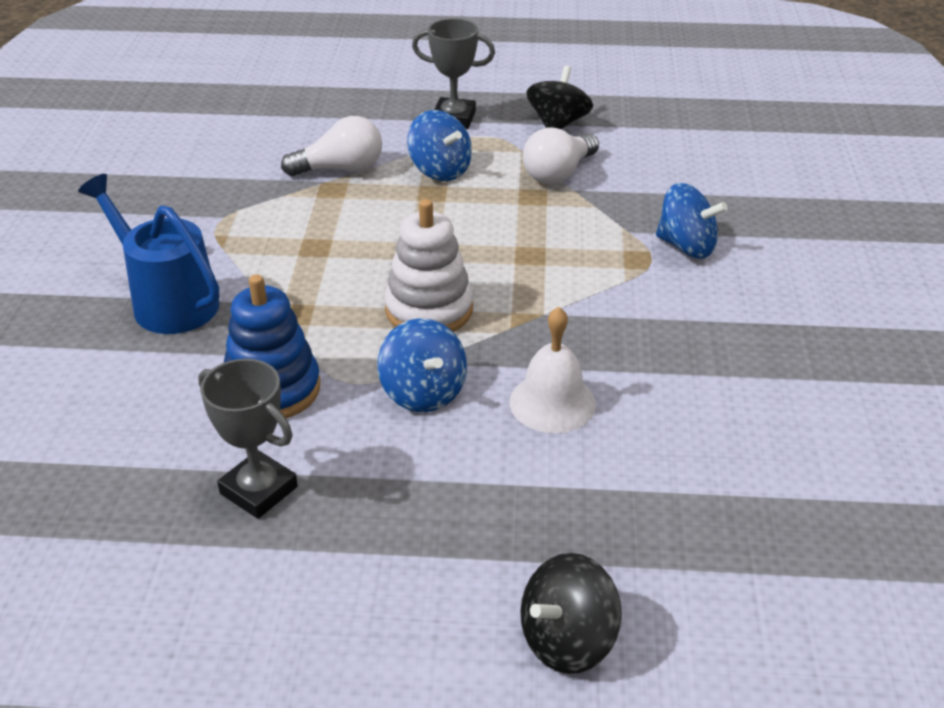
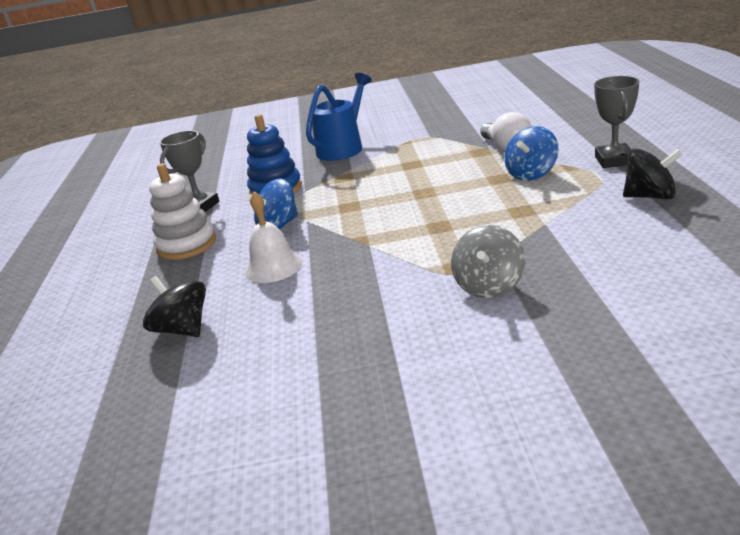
camera: 85 degrees right, 10 degrees down
(429, 310) = (359, 209): white stacking toy -> white stacking toy (187, 245)
(558, 173) = (565, 213): white light bulb -> none
(567, 640) = (80, 308): black spinning top -> black spinning top (183, 329)
(686, 246) = (489, 285): blue spinning top -> grey spinning top

